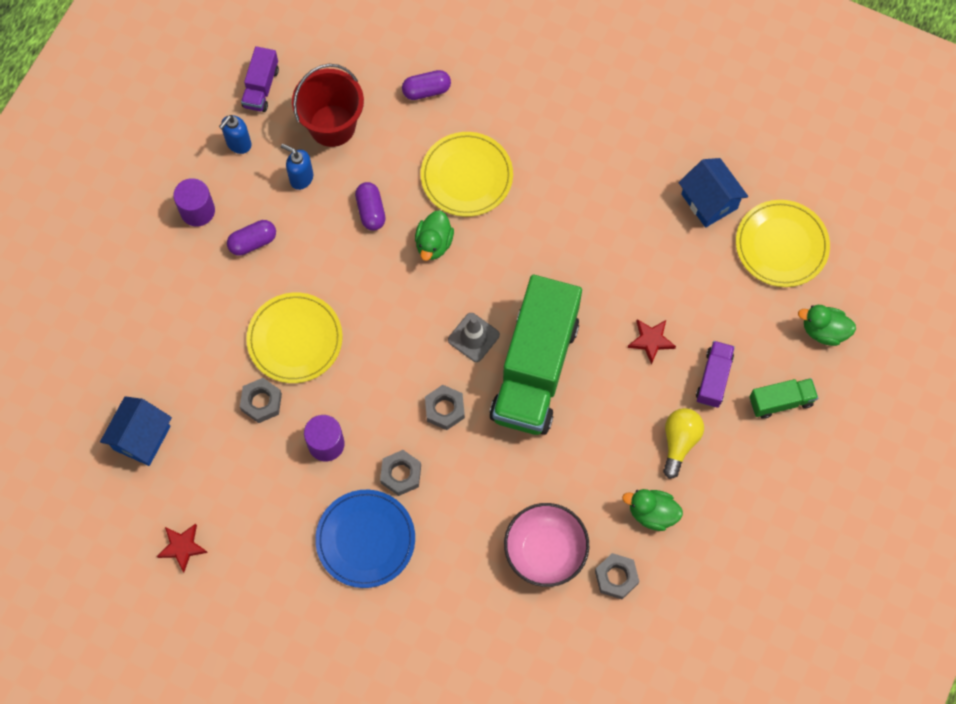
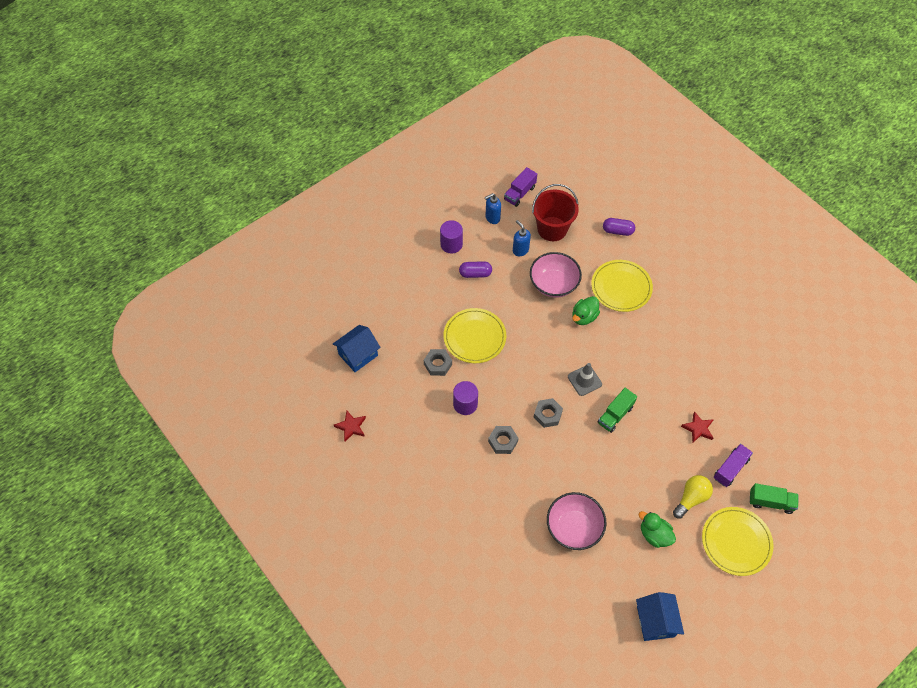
camera: 25 degrees right, 10 degrees down
(365, 539) = (463, 470): blue plate -> none
(371, 211) = (553, 284): purple capsule -> pink bowl
(535, 369) = (615, 415): green truck -> green truck, size x0.44
(616, 577) = (613, 565): grey nut -> none
(709, 201) = (771, 361): blue house -> blue house (655, 621)
(781, 245) = (809, 406): yellow plate -> yellow plate (736, 542)
(824, 331) = (818, 470): green duck -> none

